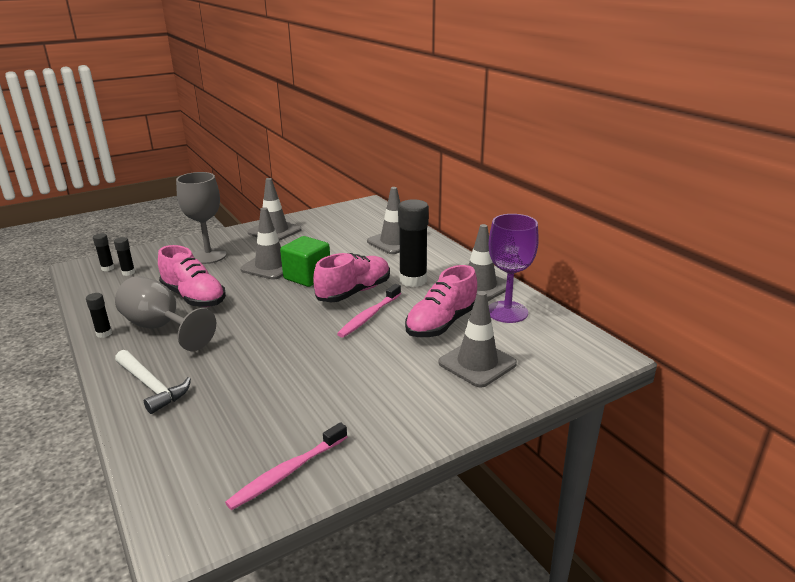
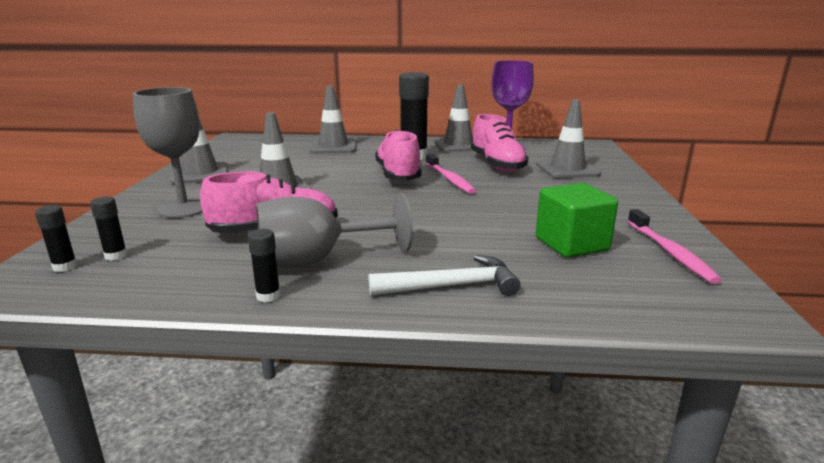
camera: 55 degrees left, 5 degrees down
(307, 277) = (334, 182): green cube -> green cube (571, 244)

